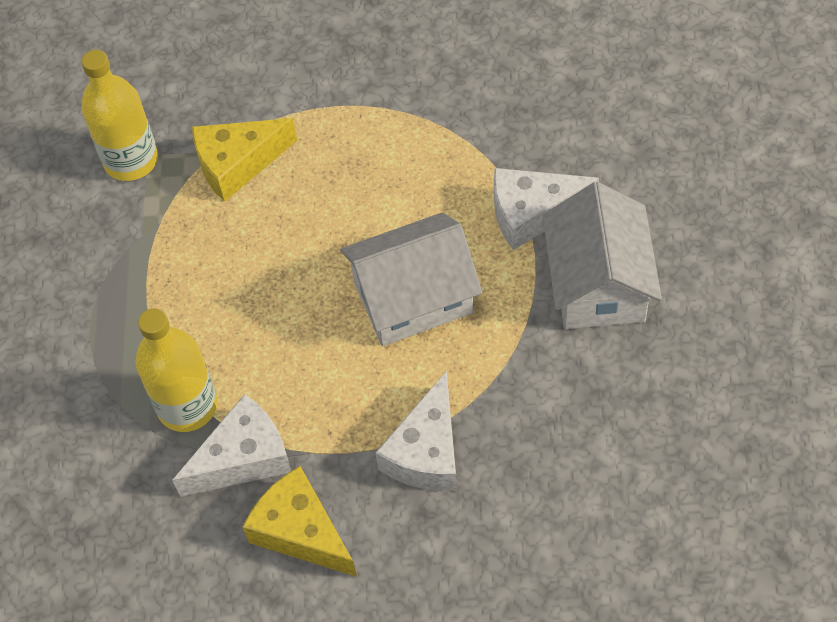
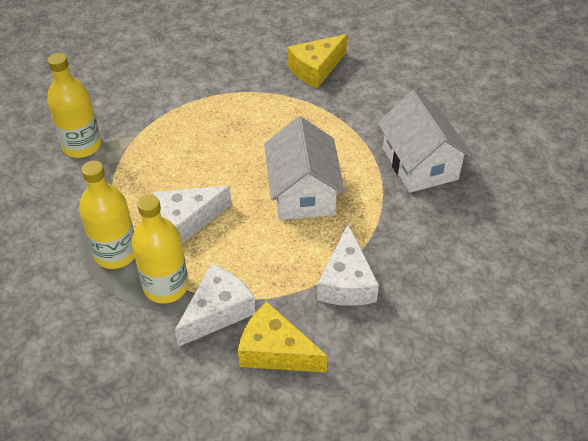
camera: 20 degrees left, 10 degrees down
(136, 342) = (116, 253): none -> yellow bottle
(237, 164) = (157, 137): yellow cheese -> yellow cheese (316, 69)
(413, 298) = (303, 192): white house -> white house turned 60 degrees counterclockwise
(532, 213) = (362, 133): white cheese -> white cheese (186, 221)

